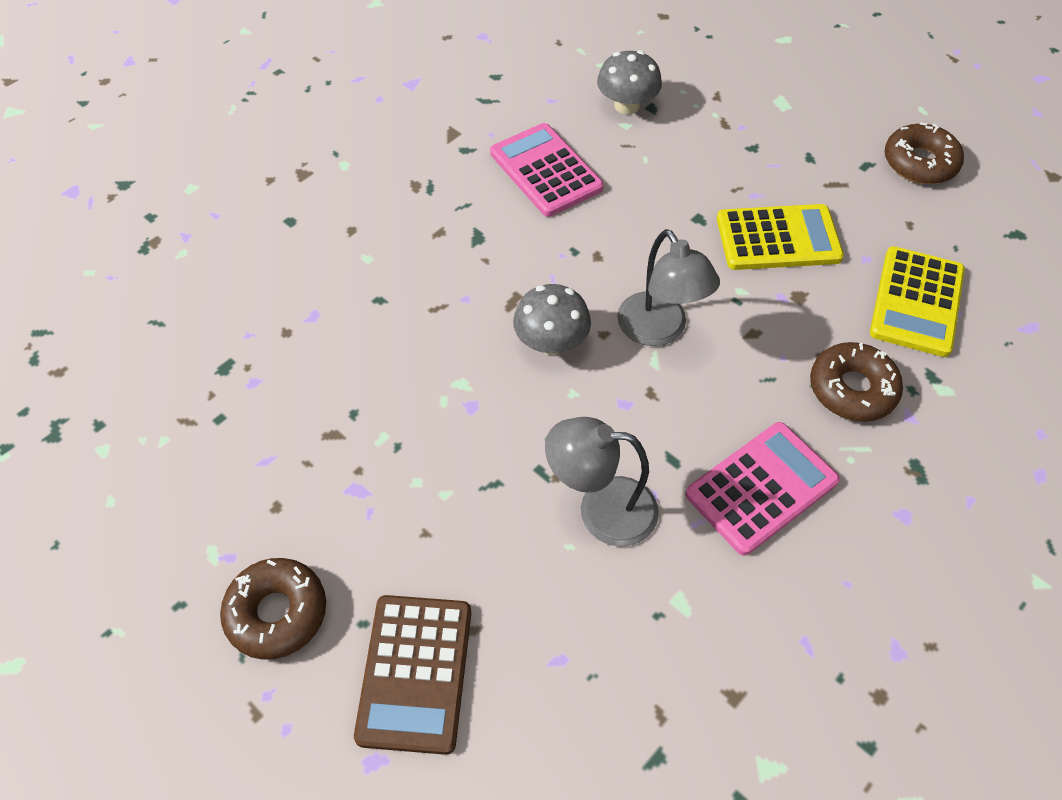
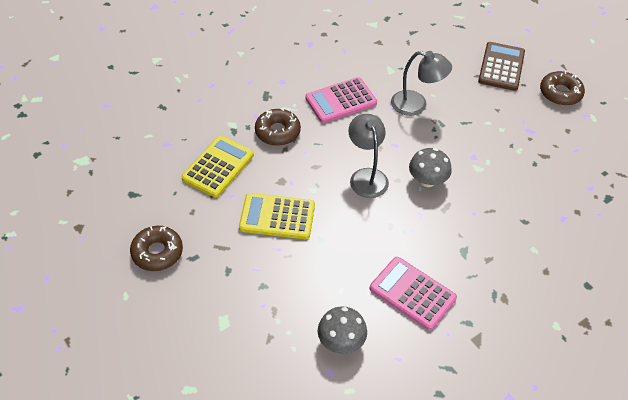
camera: 170 degrees left, 5 degrees down
(546, 171) = (412, 293): pink calculator -> pink calculator turned 150 degrees clockwise

